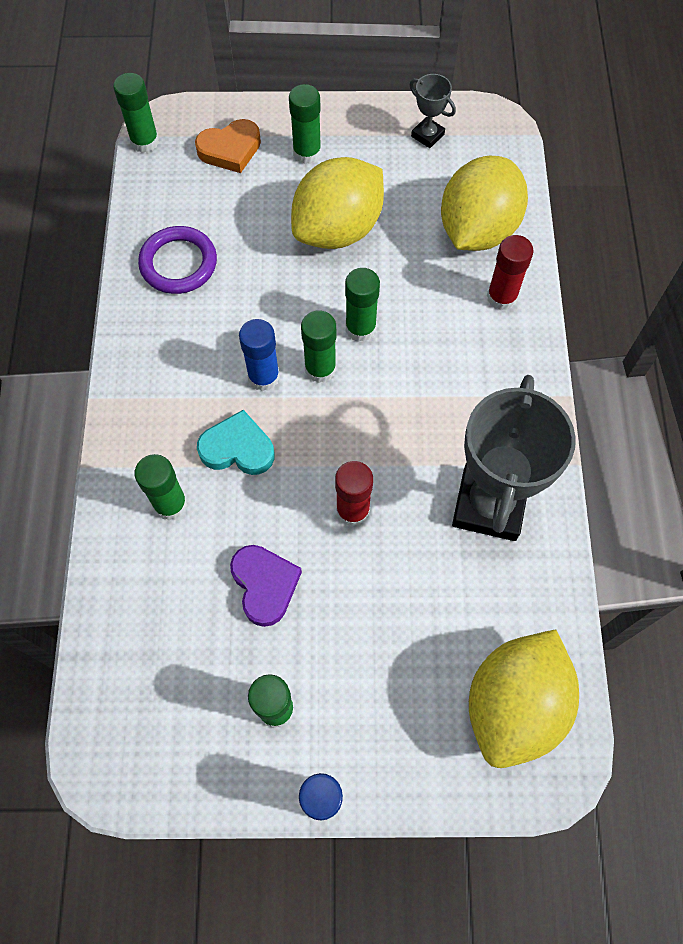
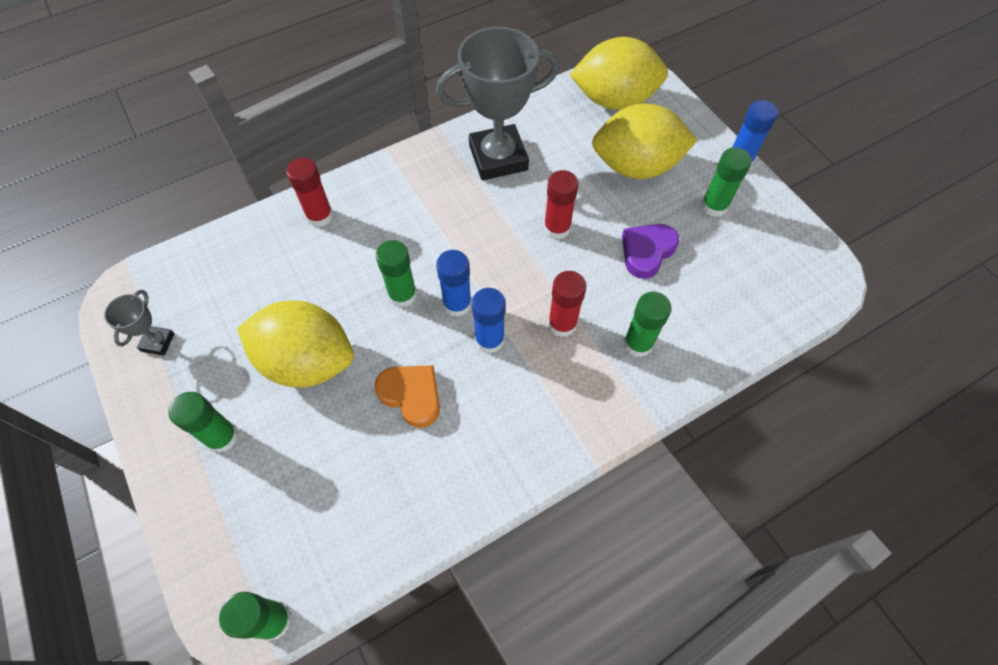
camera: 120 degrees left, 5 degrees down
(178, 263) = (416, 478): purple ring -> none
(230, 149) = (248, 516): orange heart -> orange heart (411, 395)
(237, 448) = (562, 324): turquoise heart -> red glue stick
(320, 369) = (457, 304): green glue stick -> blue glue stick
(477, 230) = (258, 258): yellow lemon -> yellow lemon (636, 166)

